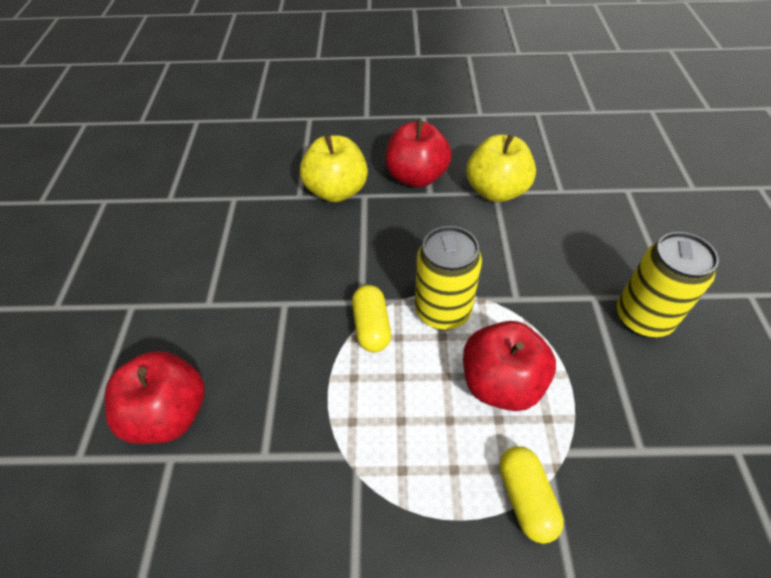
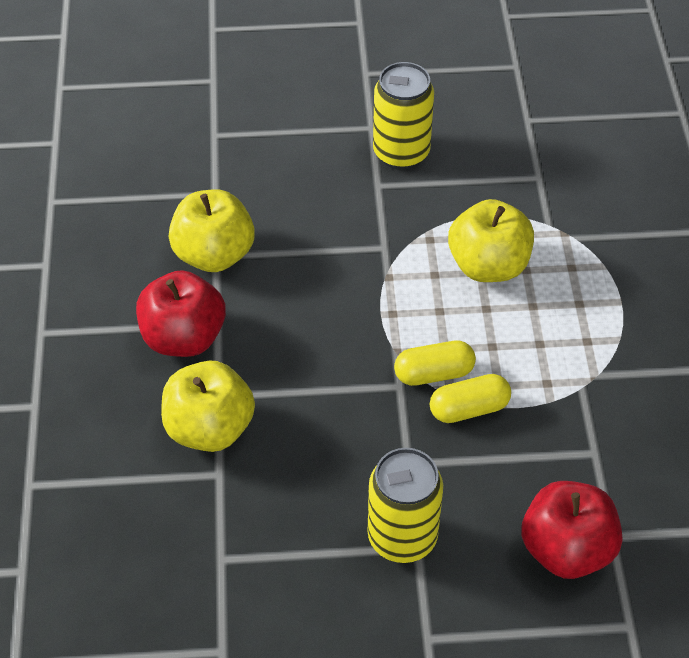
camera: 95 degrees left, 0 degrees up
(442, 311) = (407, 310): yellow can -> yellow can (402, 537)
(501, 383) = (488, 265): red apple -> yellow apple
(525, 498) = (594, 255): yellow capsule -> yellow capsule (469, 409)

